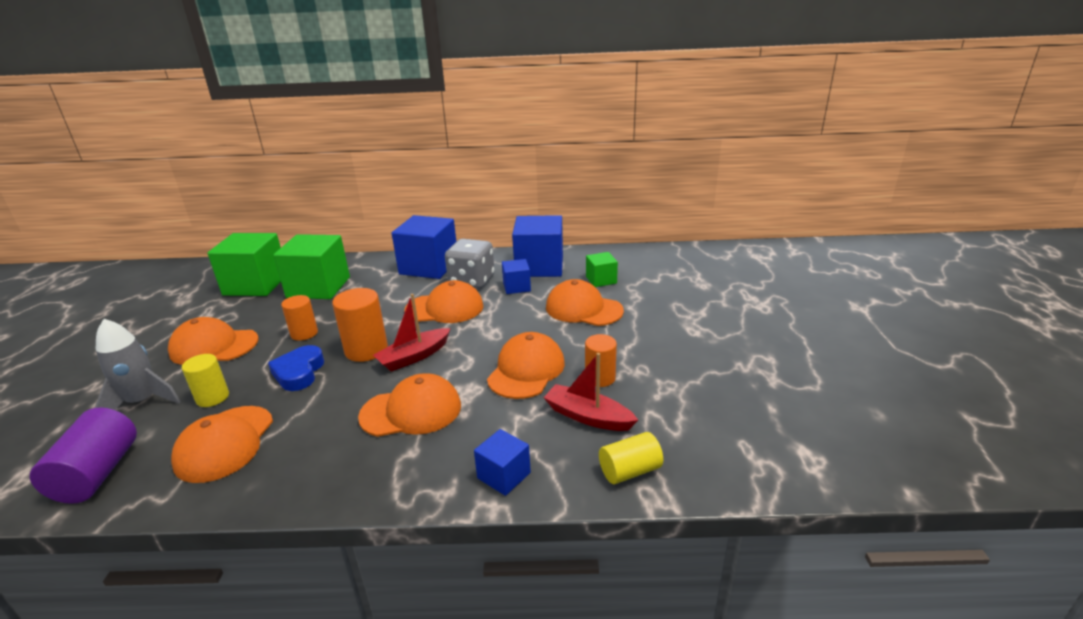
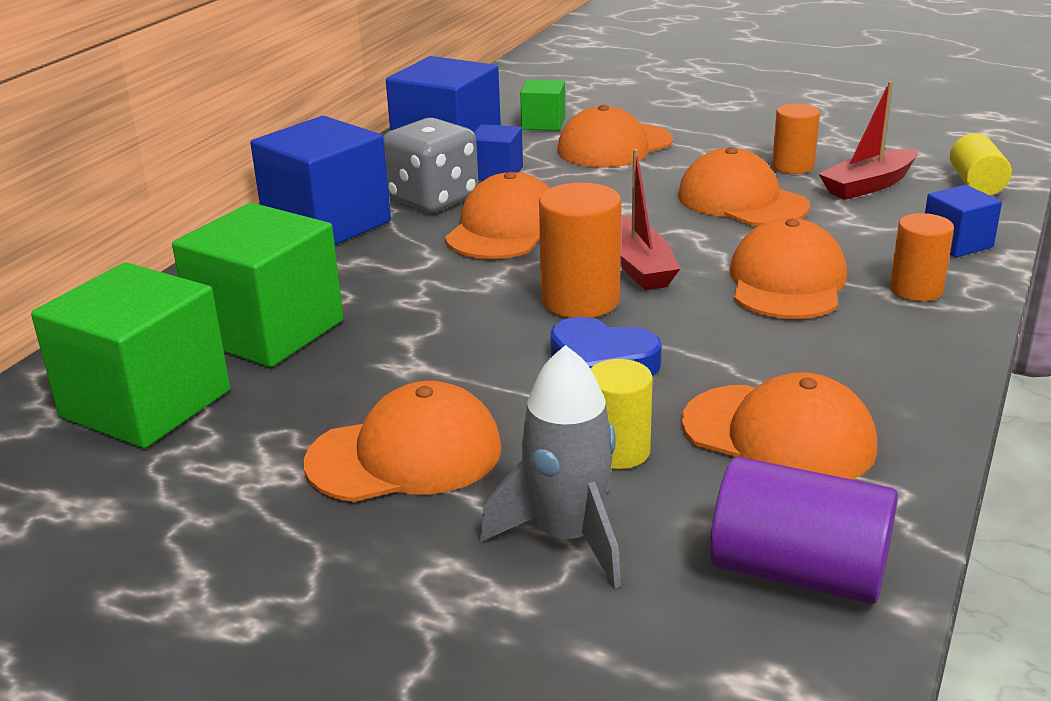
camera: 65 degrees left, 0 degrees up
(214, 346) = (405, 455): orange cap -> orange cap turned 135 degrees counterclockwise
(304, 333) = (459, 353): orange cylinder -> orange cylinder (916, 290)

